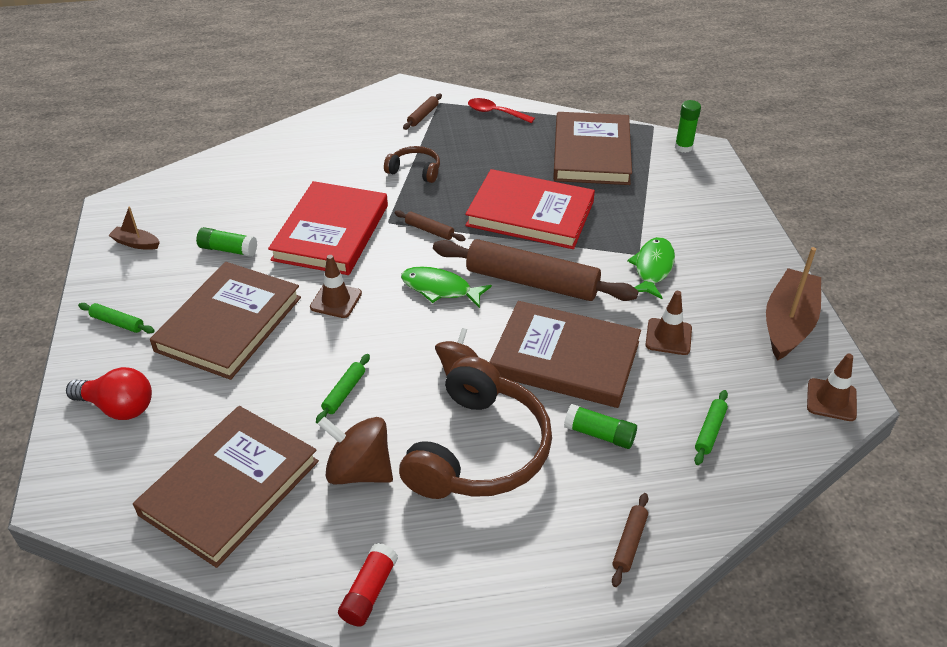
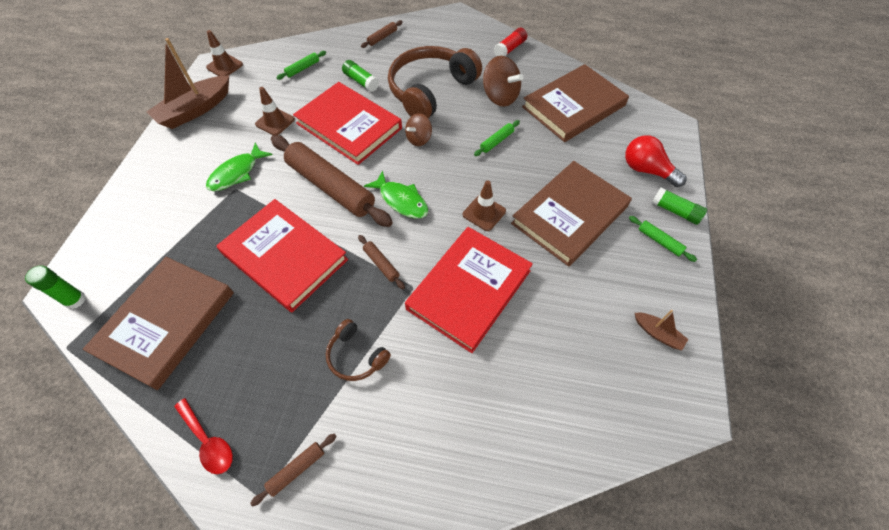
camera: 160 degrees left, 15 degrees up
(228, 250) = (567, 296): green glue stick -> green glue stick (675, 211)
(565, 358) = (349, 126): brown book -> red book

